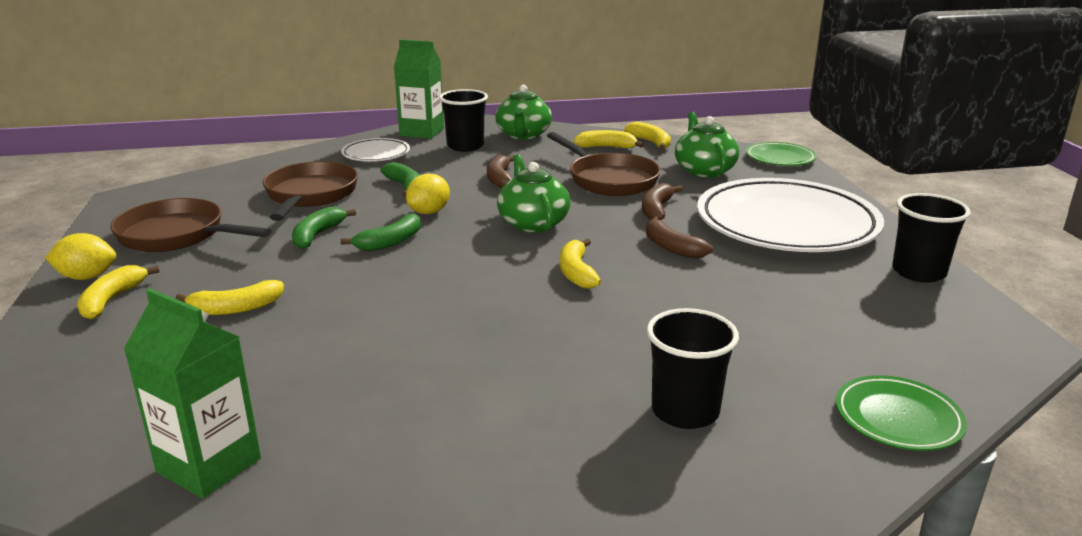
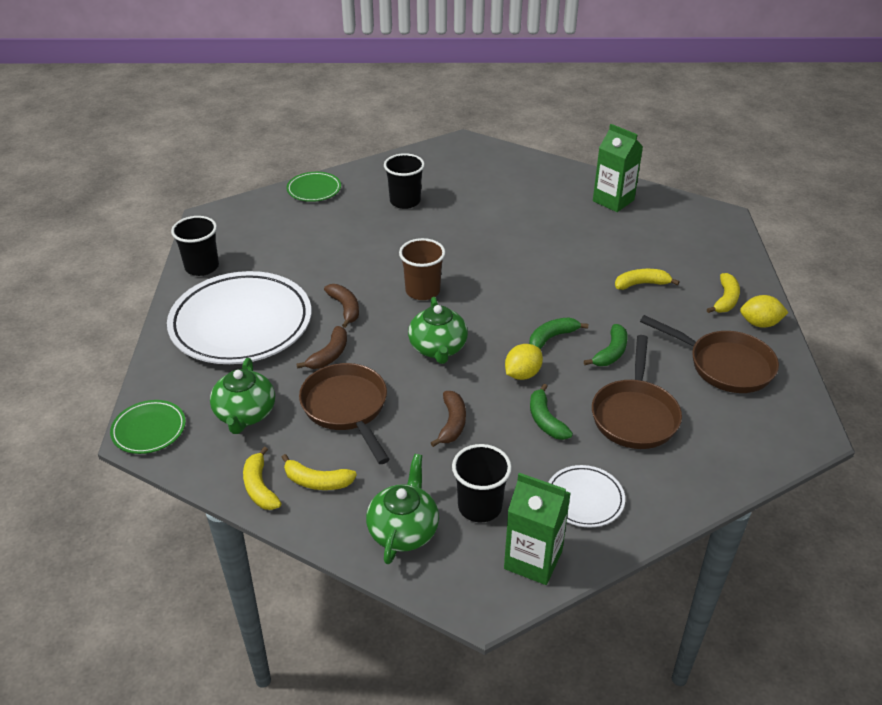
camera: 170 degrees left, 15 degrees up
(576, 272) = (422, 291): yellow banana -> brown cup

